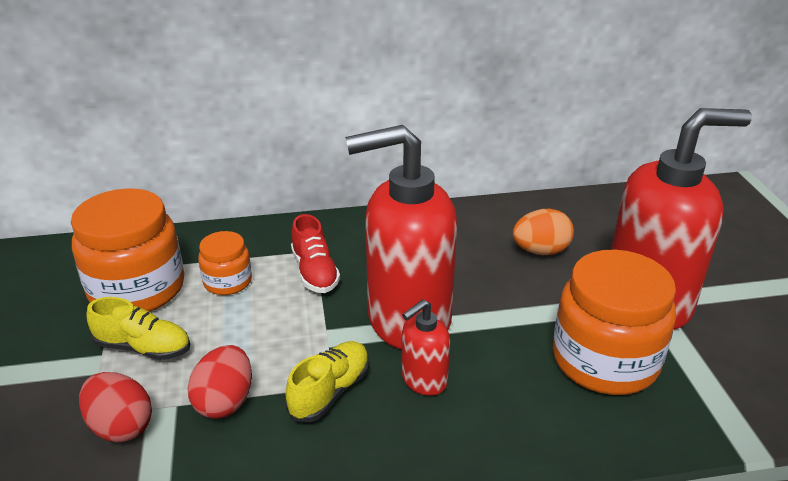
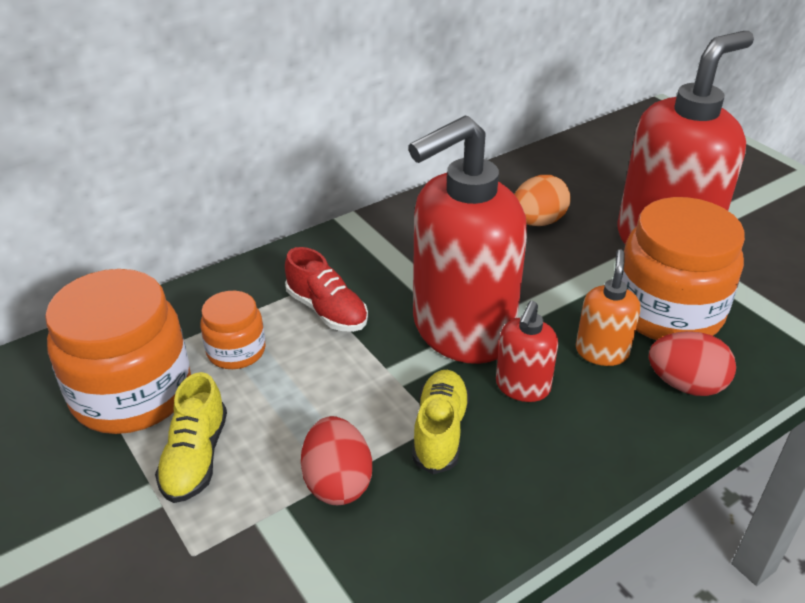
camera: 25 degrees left, 5 degrees up
(121, 426) = (240, 553): red egg -> red egg (685, 385)
(143, 348) = (195, 457): yellow shoe -> yellow shoe turned 105 degrees clockwise
(516, 374) = (602, 352): none -> orange soap dispenser

